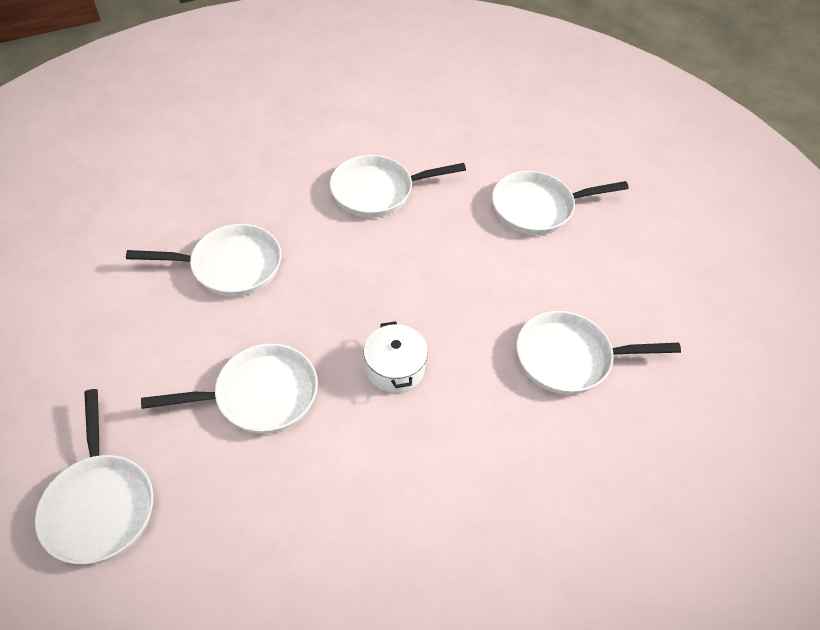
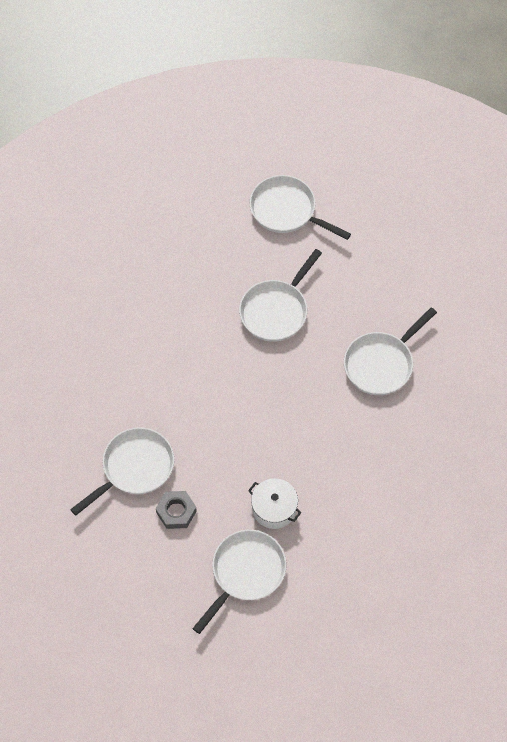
camera: 140 degrees right, 10 degrees up
(377, 191) = (361, 493): white pan -> none
(395, 368) = (224, 381): white pot -> white pot (274, 508)
(559, 292) = (176, 512): none -> grey nut

